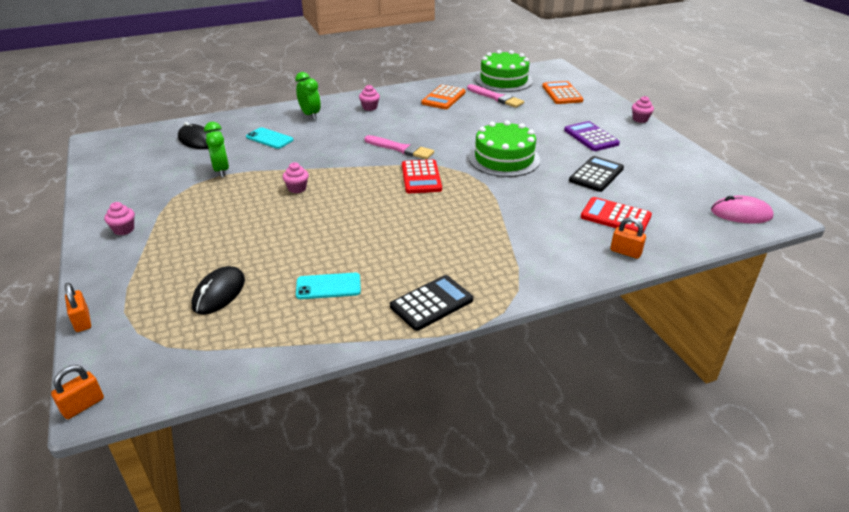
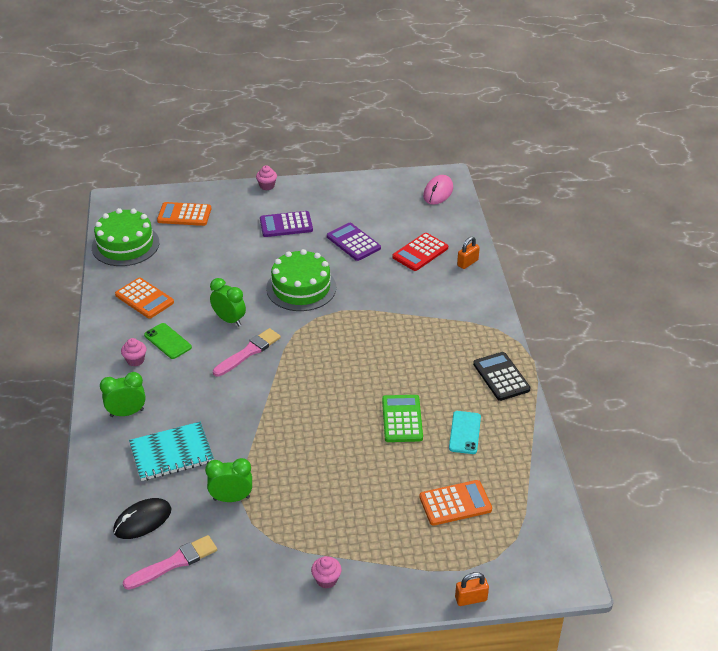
camera: 75 degrees left, 5 degrees up
(83, 405) = (574, 586): orange padlock -> none
(219, 293) = (455, 503): black mouse -> orange calculator
(269, 138) = (171, 453): turquoise phone -> turquoise notebook
(297, 188) = (297, 439): pink cupcake -> none
(338, 241) = (402, 419): none -> green calculator
(398, 115) = (168, 341): none -> green phone
(421, 177) = (312, 348): red calculator -> none
(438, 134) = (229, 320): none -> green clock
(496, 97) = (167, 261): pink brush -> pink brush (174, 563)
(596, 175) = (353, 242): black calculator -> purple calculator

